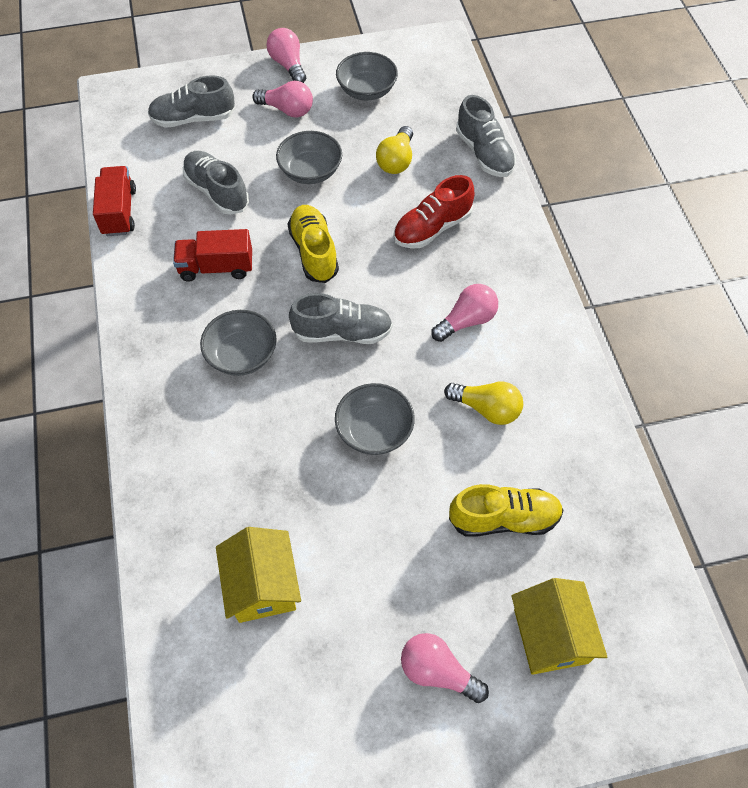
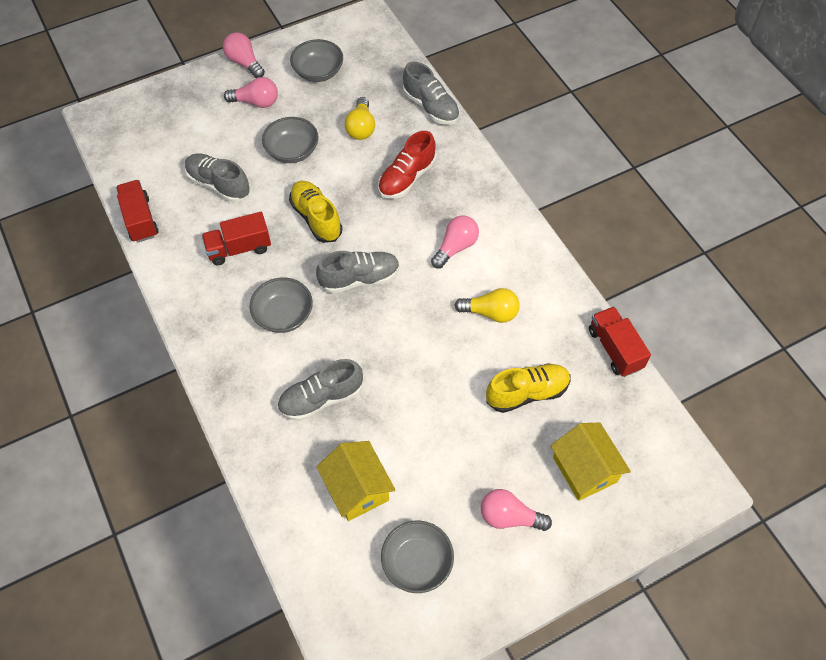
camera: 15 degrees left, 0 degrees up
(193, 119) = (177, 126): grey shoe -> grey shoe (321, 398)
(374, 430) = (408, 350): grey bowl -> grey bowl (417, 562)
(630, 490) = (615, 349): none -> red truck

